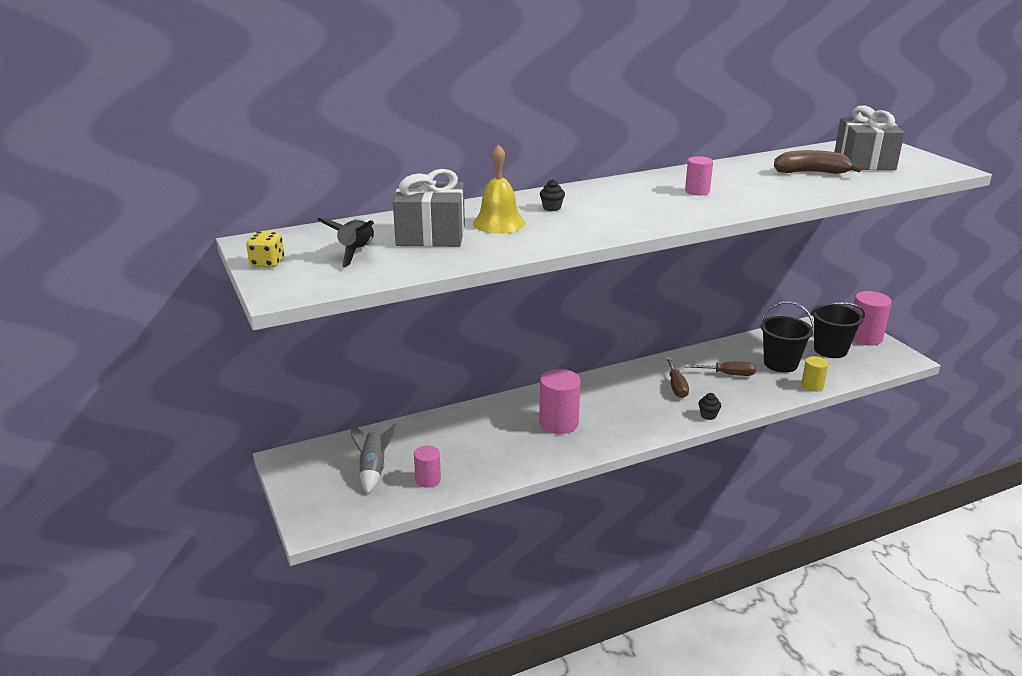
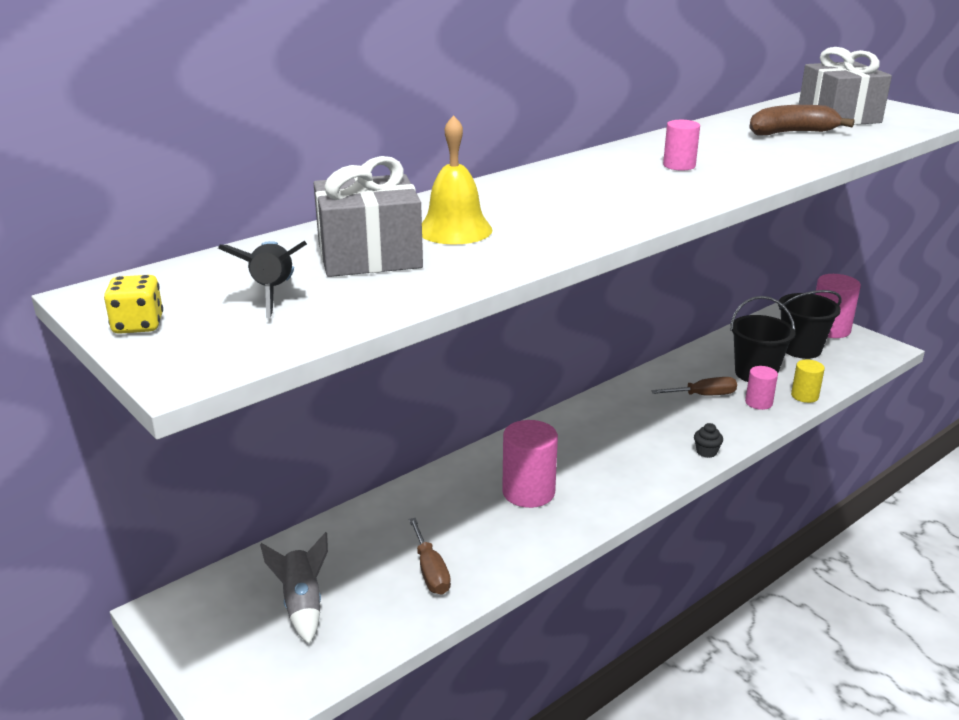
camera: 15 degrees left, 0 degrees up
(428, 480) = (386, 606): pink cylinder -> pink cylinder (758, 402)
(552, 208) = (512, 203): black cupcake -> none
(676, 386) = (651, 420): brown screwdriver -> brown screwdriver (430, 571)

